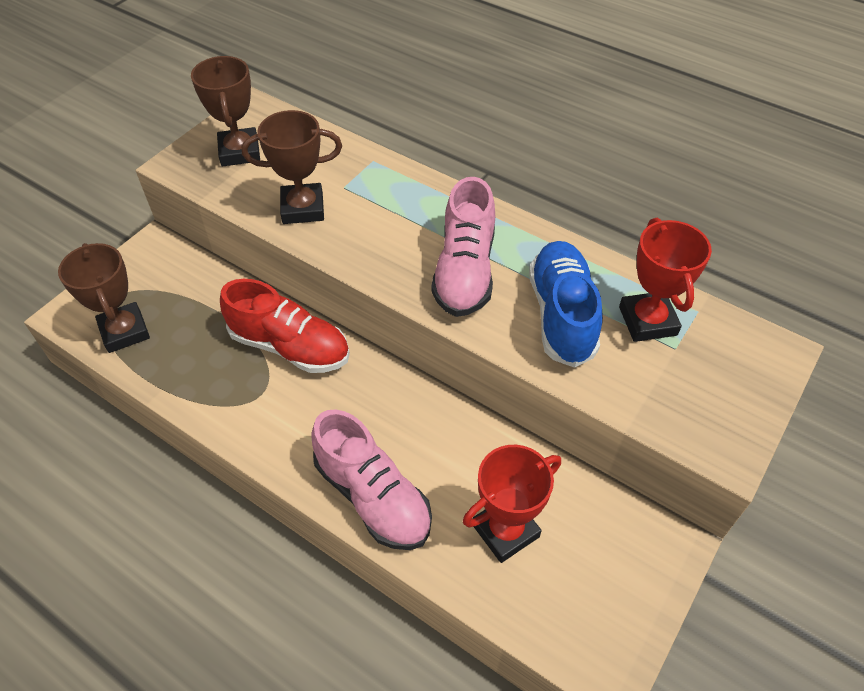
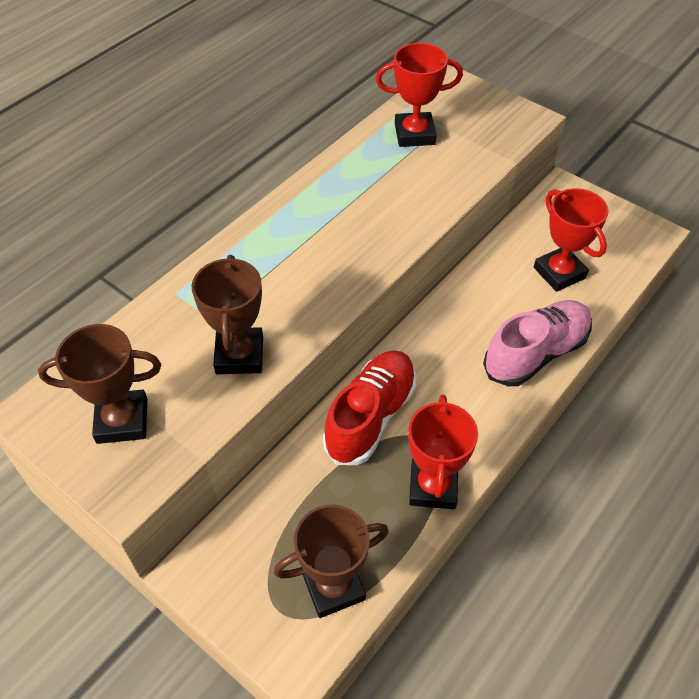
camera: 85 degrees left, 0 degrees up
(209, 399) = (433, 487): none -> red trophy
(465, 271) = (349, 233): pink shoe -> none
(561, 314) = (405, 179): blue shoe -> none

